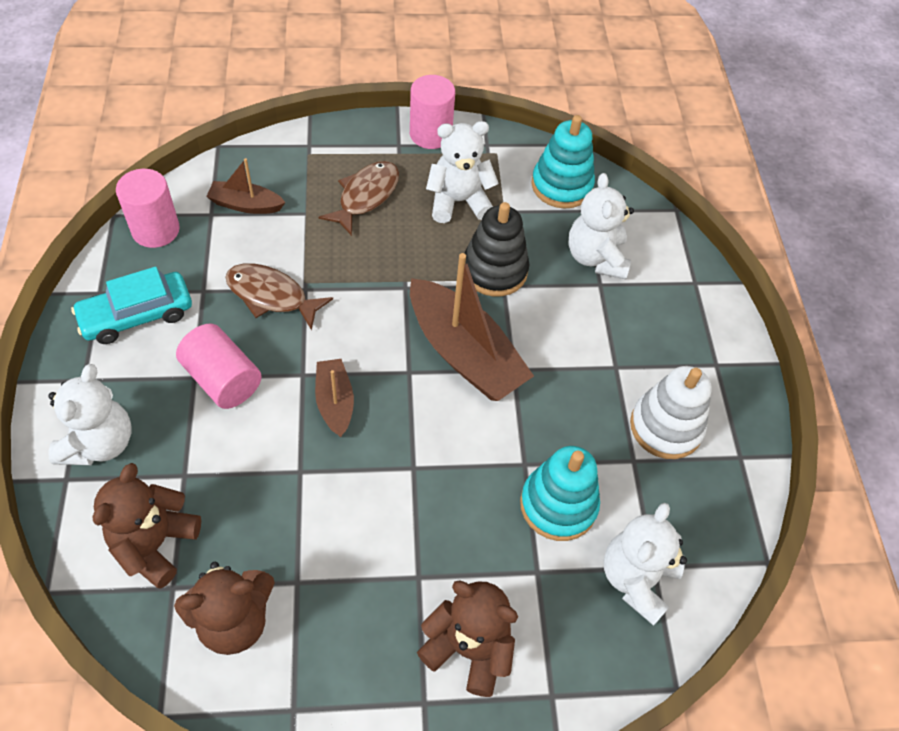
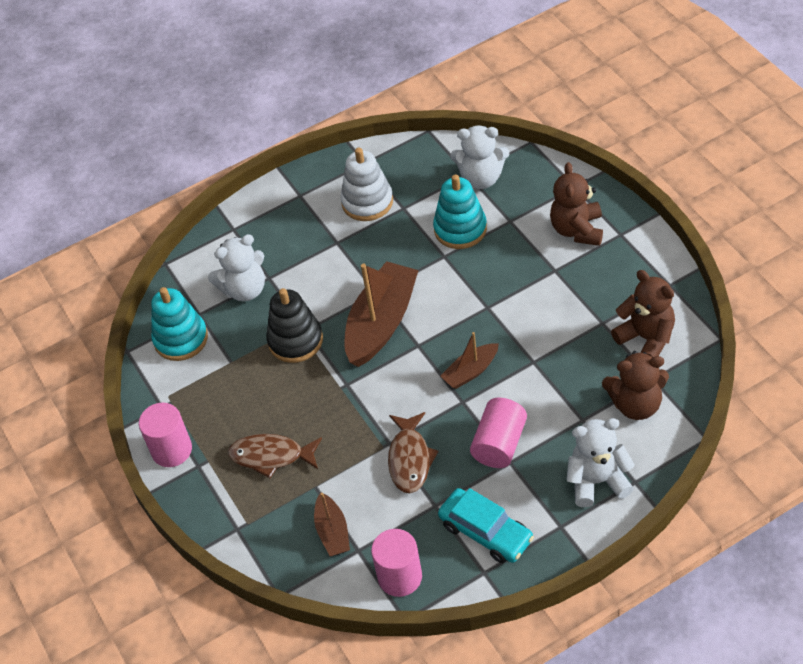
camera: 105 degrees left, 5 degrees down
(458, 201) = (239, 394): white teddy bear -> none

